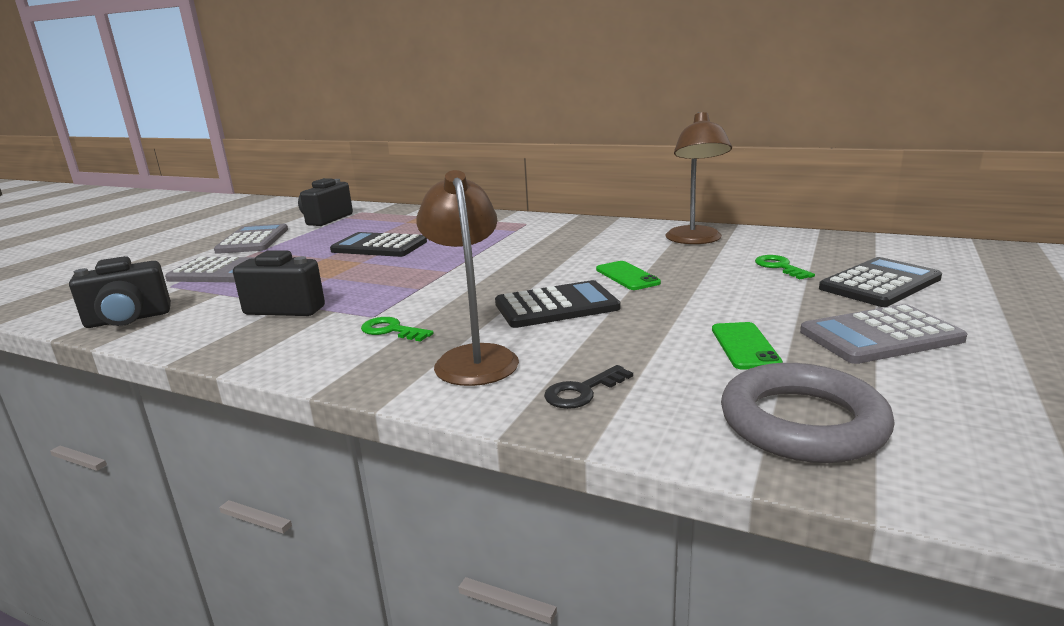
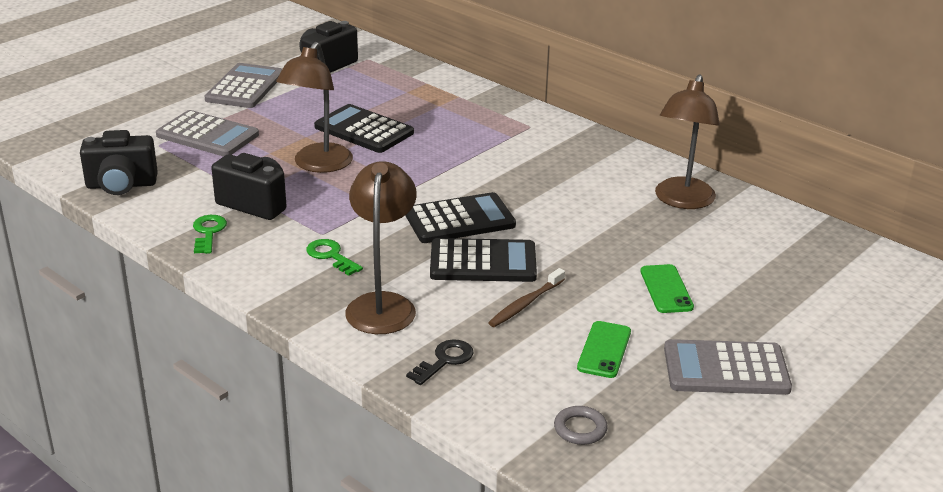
camera: 15 degrees right, 10 degrees up
(345, 272) = (318, 165): none -> brown lamp
(582, 392) = (445, 360): black key -> black key turned 150 degrees clockwise
(627, 276) = (573, 238): green phone -> green phone (666, 289)
(627, 327) = (525, 304): none -> brown toothbrush
(779, 267) = (727, 263): green key -> green key (208, 232)
(802, 422) = (580, 429): grey ring -> grey ring, size x0.44
(879, 283) = (797, 310): black calculator -> black calculator (459, 219)

